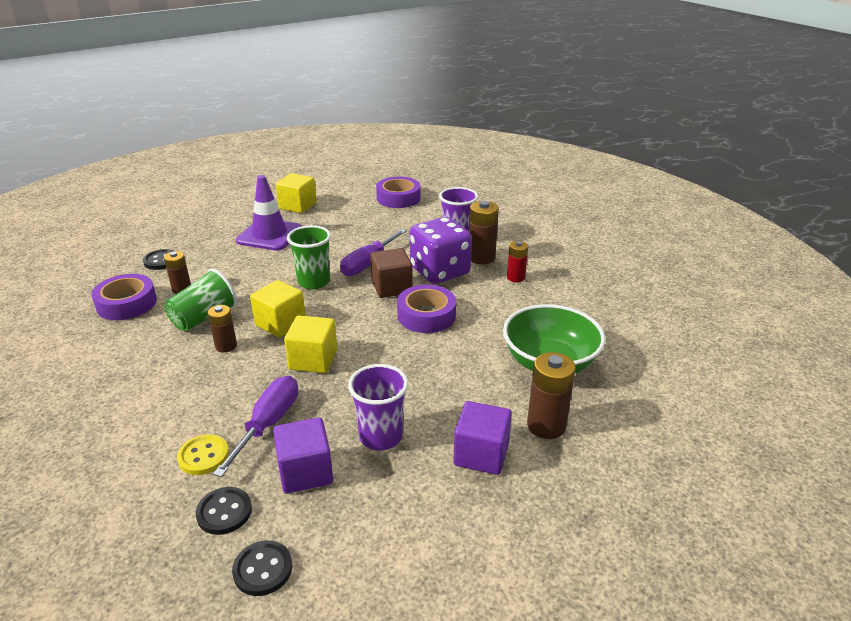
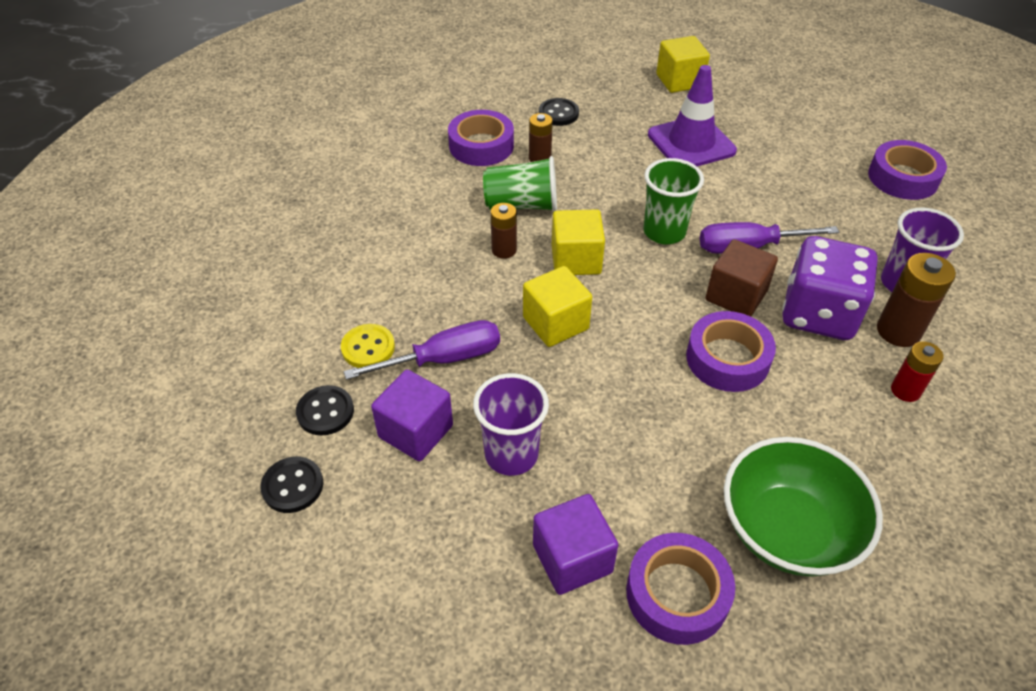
camera: 50 degrees right, 15 degrees up
(298, 206) = (766, 120): yellow cube -> yellow cube (679, 81)
(546, 426) = (677, 594): brown battery -> purple tape

